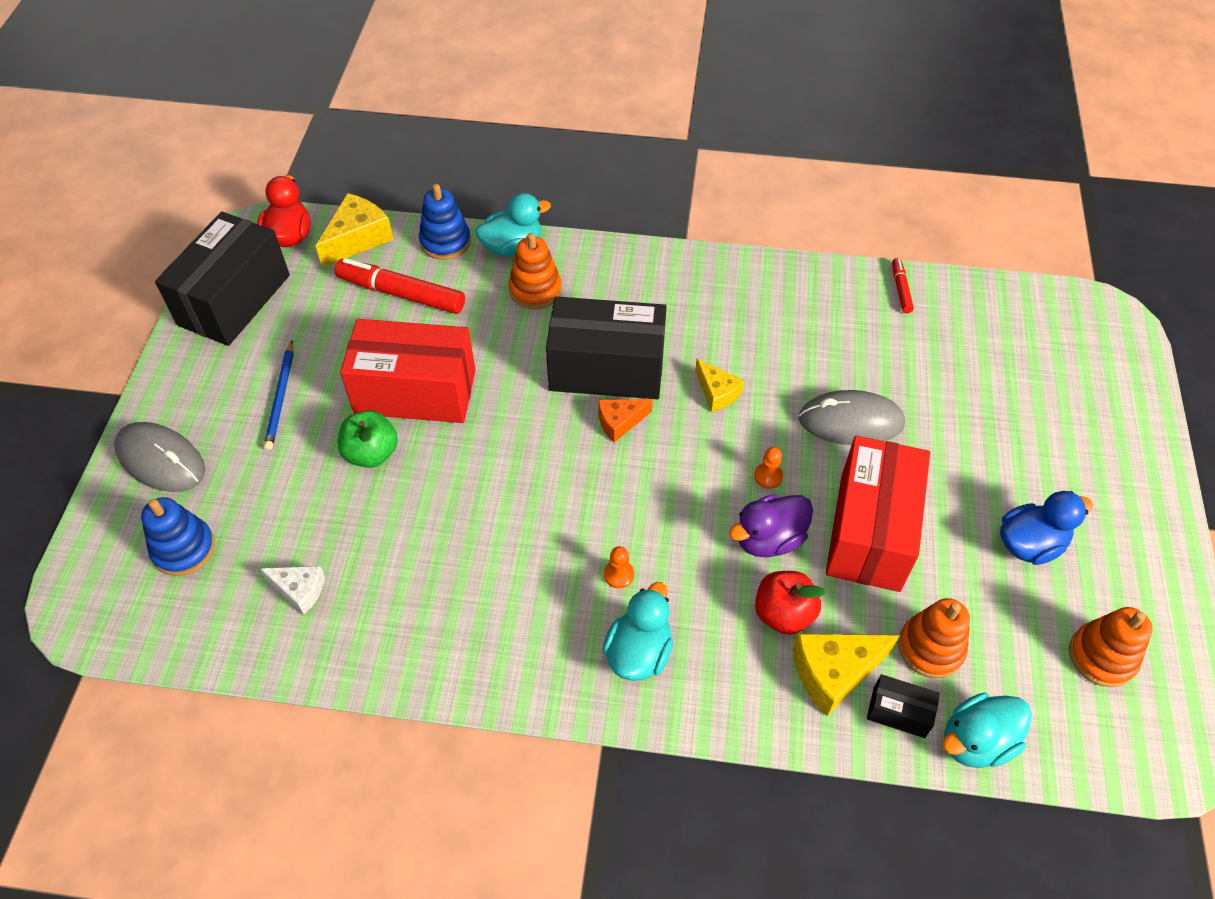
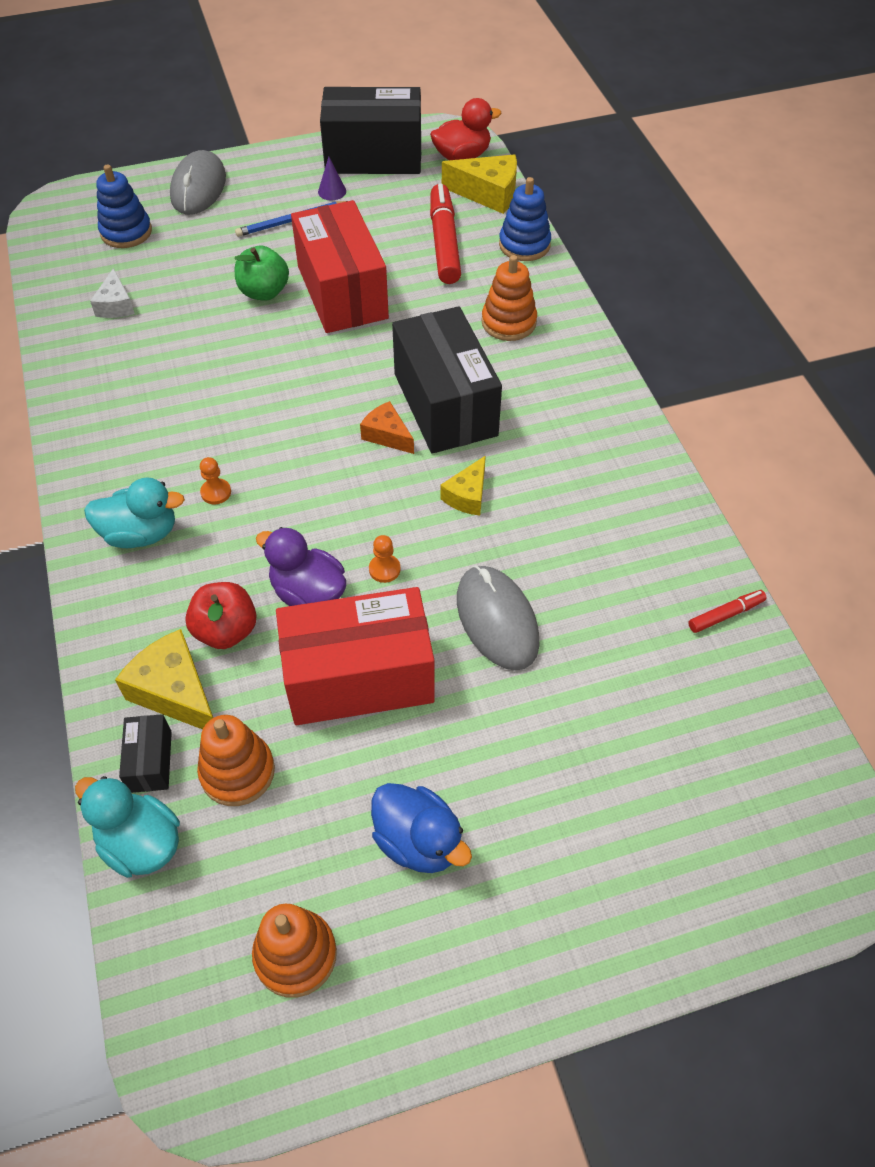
camera: 65 degrees right, 0 degrees up
(261, 350) = (332, 191): none -> purple cone
(512, 246) = (551, 288): turquoise duck -> none

